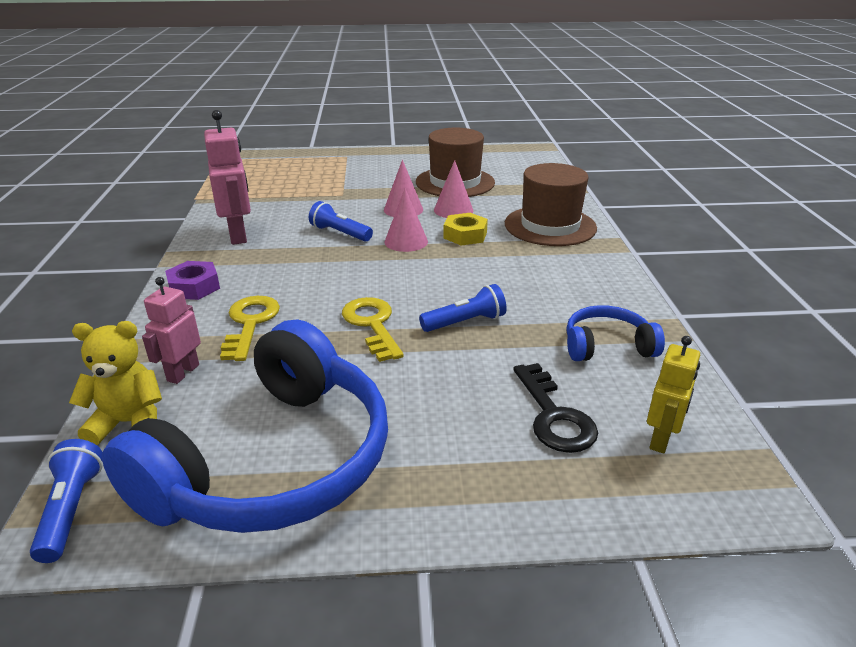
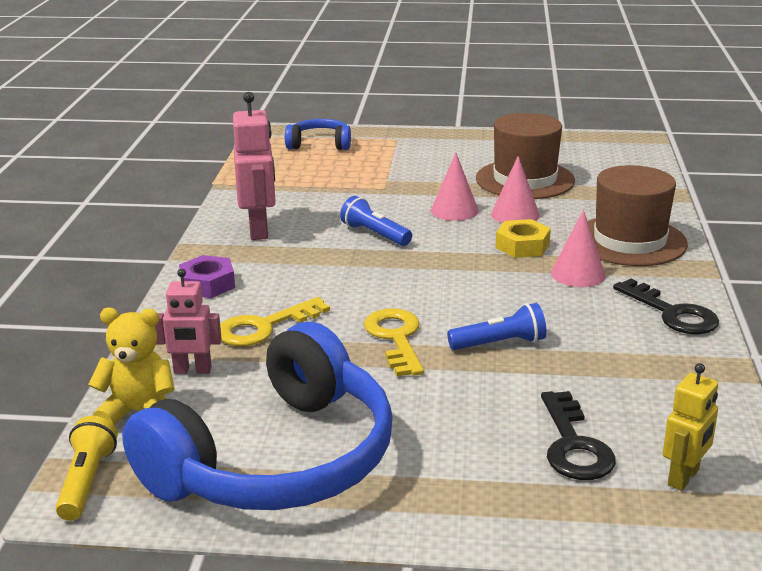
camera: 10 degrees right, 5 degrees down
(71, 510) = (87, 482): blue flashlight -> yellow flashlight
(183, 373) = (192, 370): pink robot -> pink robot turned 120 degrees counterclockwise
(250, 323) = (264, 327): yellow key -> yellow key turned 135 degrees counterclockwise
(406, 241) = (450, 249): pink cone -> pink cone (578, 274)
(602, 284) = (672, 313): none -> black key
(607, 346) = (655, 381): blue headphones -> blue headphones (320, 144)

